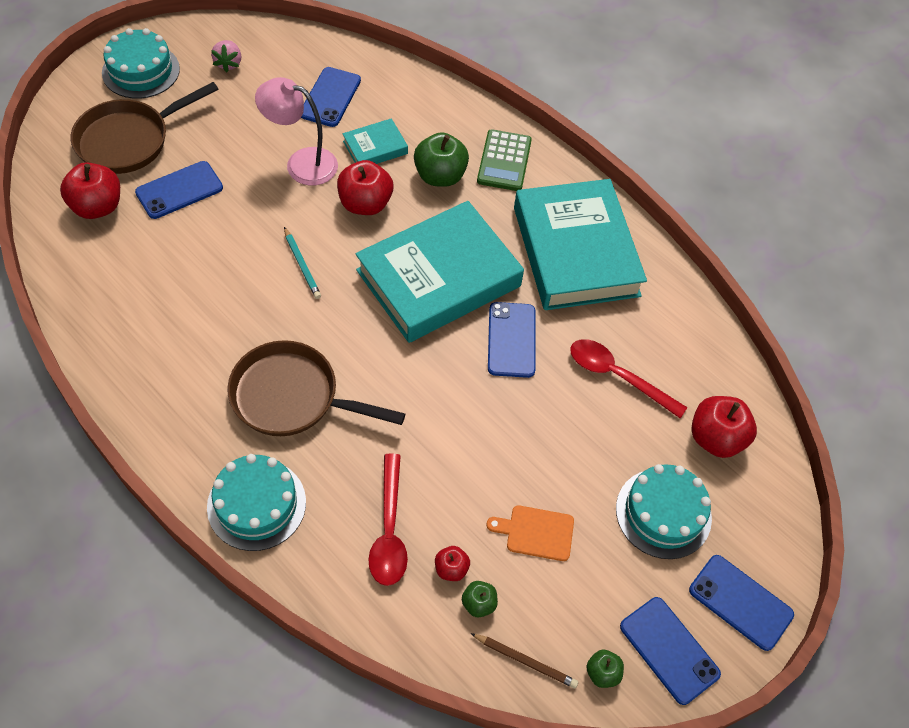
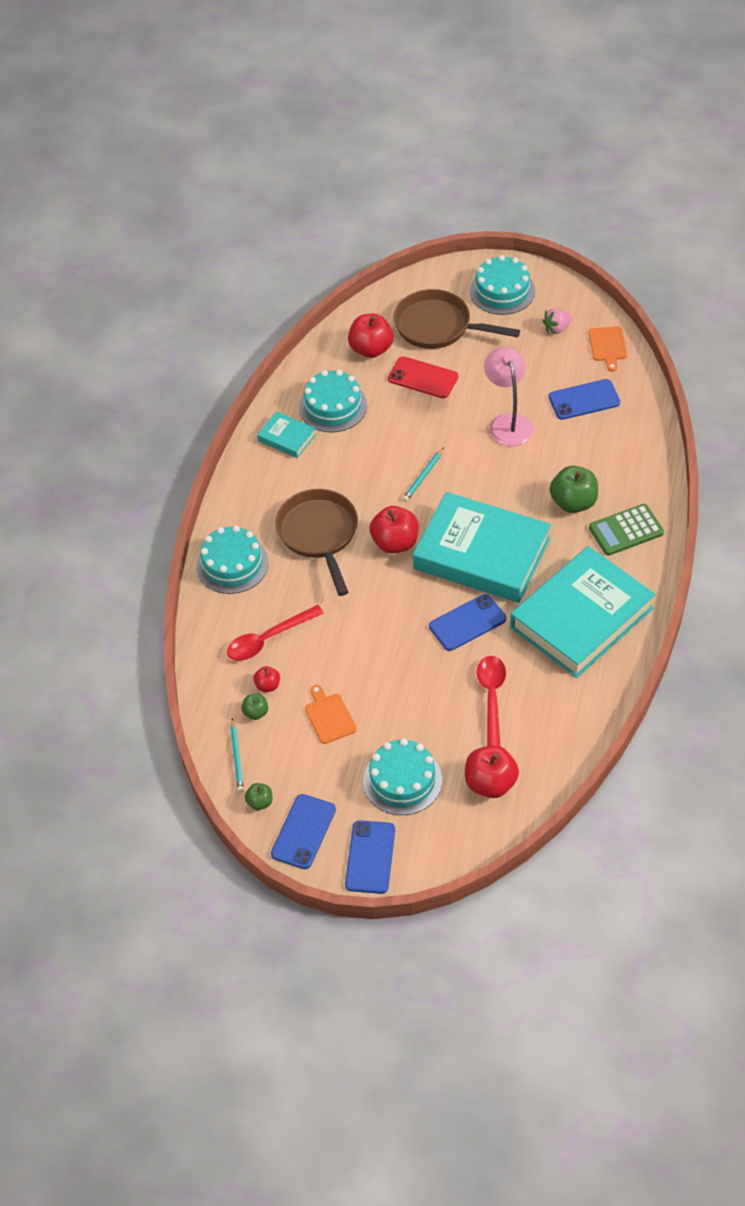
camera: 65 degrees right, 5 degrees down
(136, 282) = (333, 406): none -> turquoise cake
(179, 190) = (423, 378): blue phone -> red phone
(286, 45) = (608, 346): none -> orange cutting board
(365, 204) = (506, 477): red apple -> red apple (395, 543)
(375, 147) = (563, 452): turquoise book -> turquoise book (287, 438)
(525, 661) = (237, 757): brown pencil -> turquoise pencil

